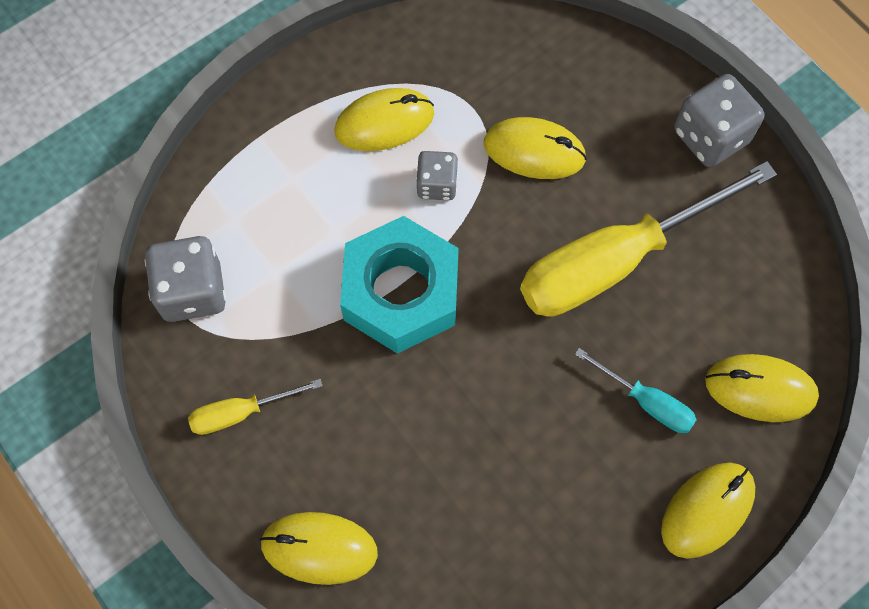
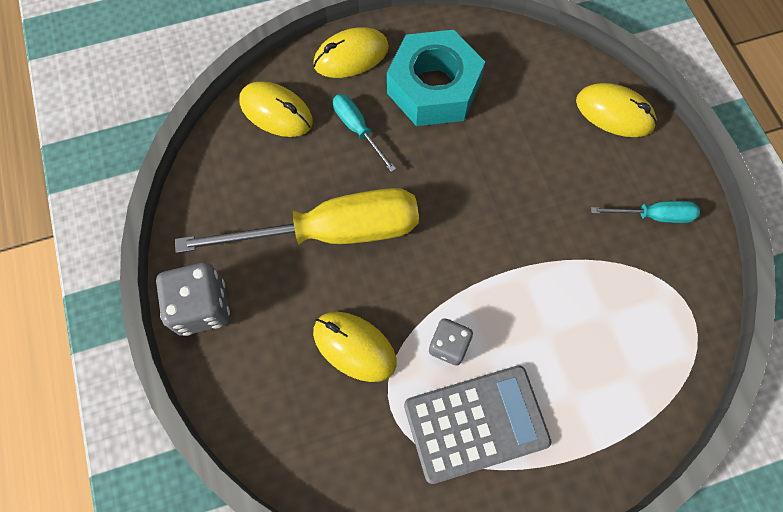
camera: 160 degrees left, 0 degrees up
(192, 291) = (678, 322): grey dice -> none
(241, 412) = (653, 216): yellow screwdriver -> turquoise screwdriver
(384, 123) = (476, 423): yellow mouse -> grey calculator
(401, 292) = (508, 264): turquoise nut -> turquoise nut (433, 88)

